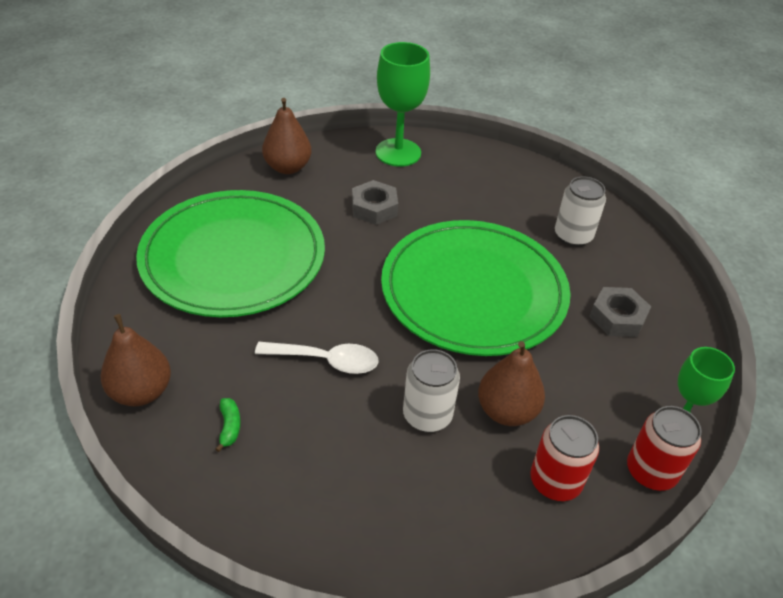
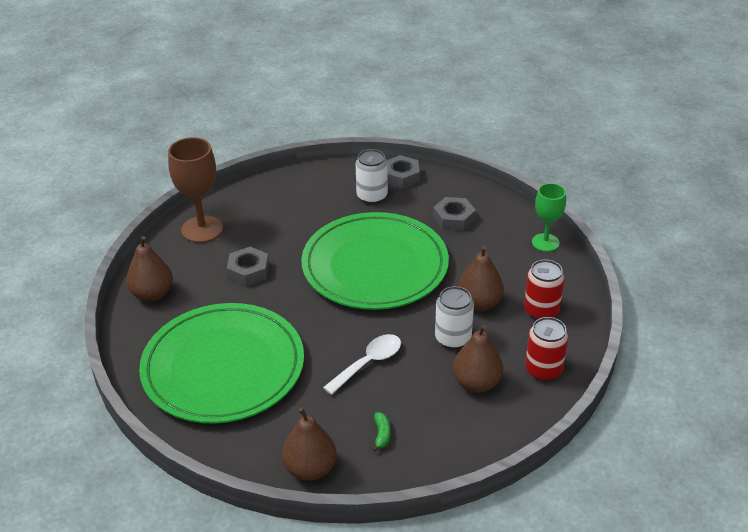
camera: 50 degrees left, 5 degrees down
(229, 427) = (382, 434): green banana -> green banana turned 60 degrees clockwise
(375, 476) = (476, 383): none -> brown pear
(398, 152) = (202, 229): green goblet -> brown goblet
(630, 242) = (401, 176): none -> grey nut
(651, 472) = (565, 271): red can -> red can (543, 370)

